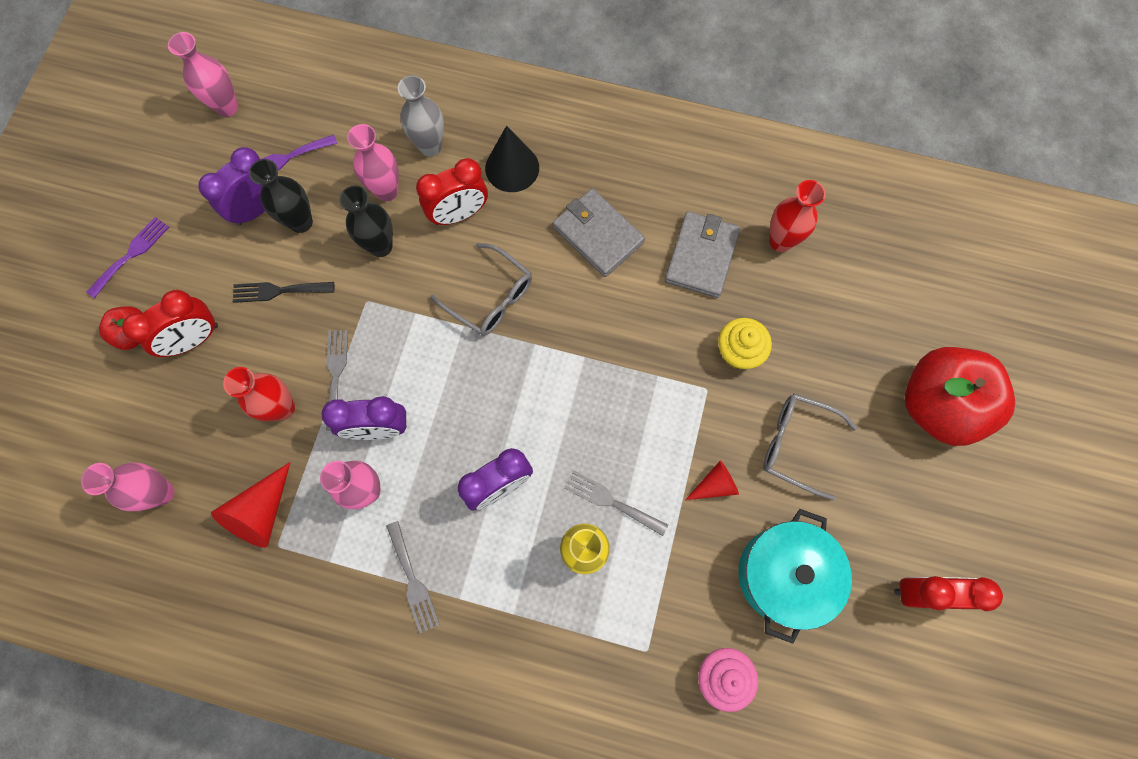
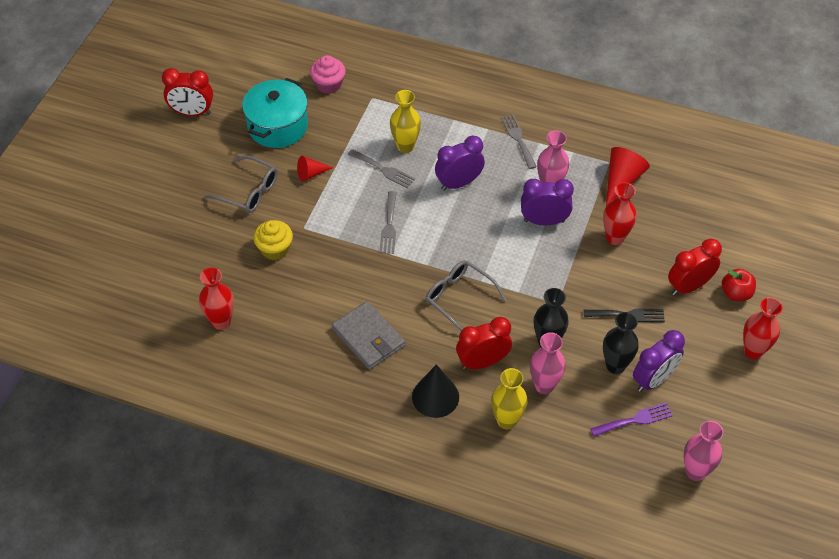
camera: 175 degrees left, 20 degrees down
(131, 254) = (753, 351): purple fork -> red vase
(161, 493) = (693, 195): pink vase -> none
(336, 374) = (577, 256): grey fork -> grey fork (389, 226)
(430, 146) = (507, 420): grey vase -> yellow vase
(701, 256) = (287, 315): grey wallet -> none
(937, 405) = (141, 207): red apple -> none

